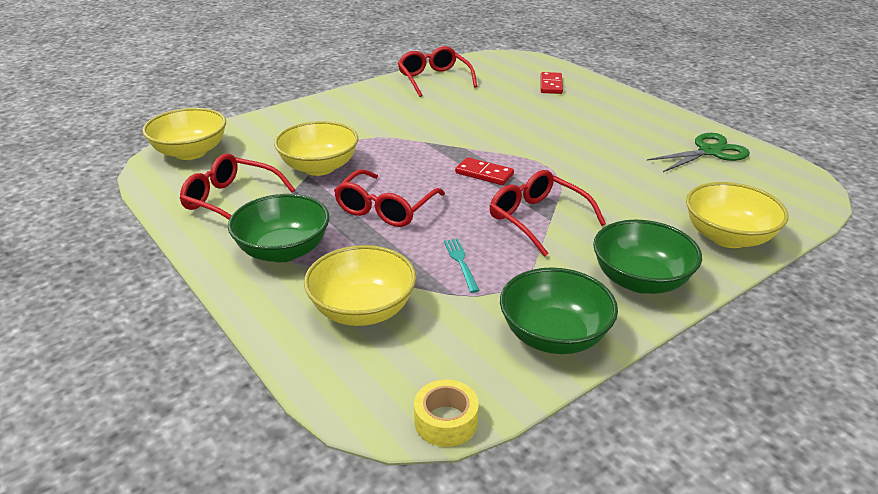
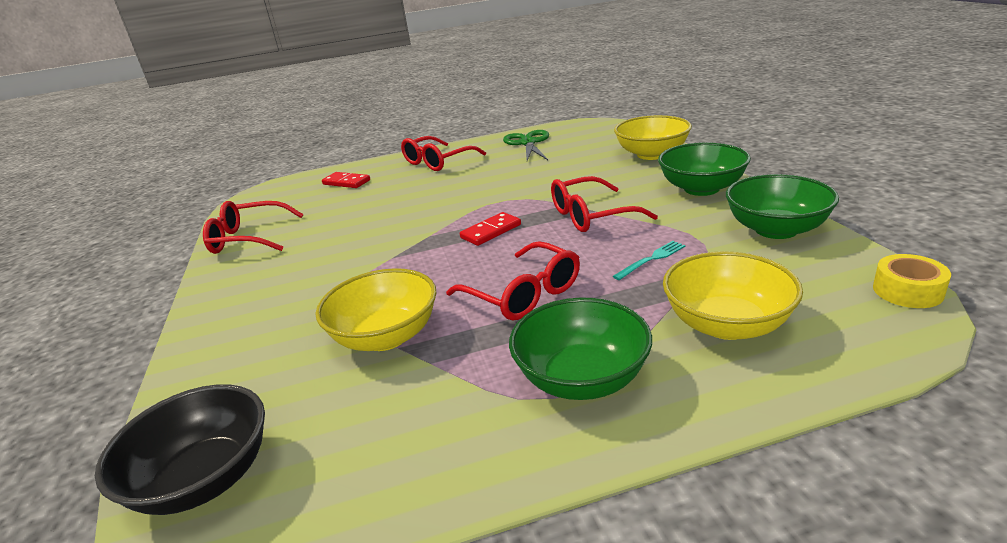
camera: 65 degrees left, 5 degrees down
(190, 152) = (205, 479): yellow bowl -> black bowl
(231, 201) = (415, 427): red glasses -> red glasses (437, 162)
(461, 263) = (651, 259): turquoise fork -> turquoise fork turned 135 degrees clockwise

